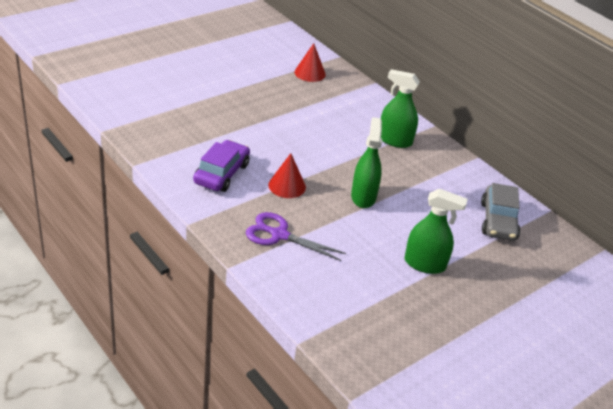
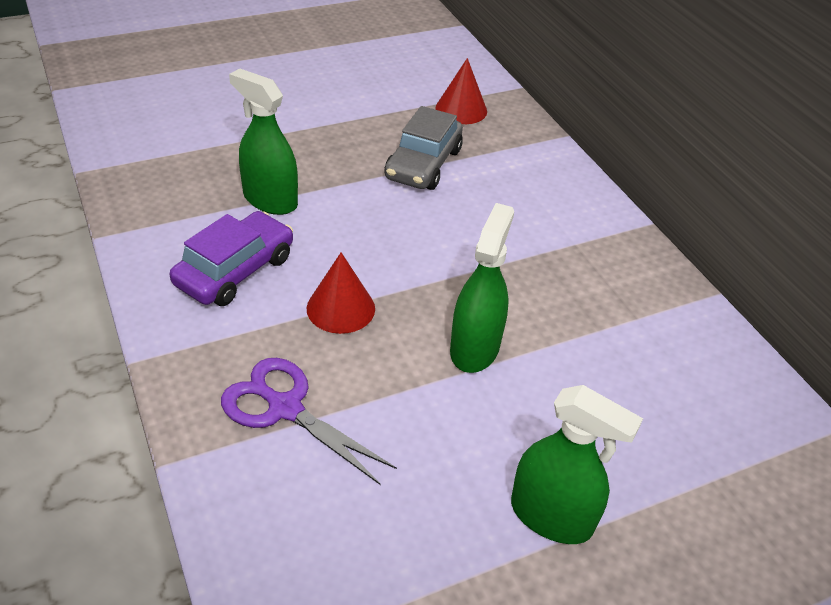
camera: 15 degrees right, 5 degrees up
(395, 140) = (570, 243): green spray bottle -> green spray bottle (270, 200)
(498, 221) = (731, 436): grey car -> grey car (423, 164)

